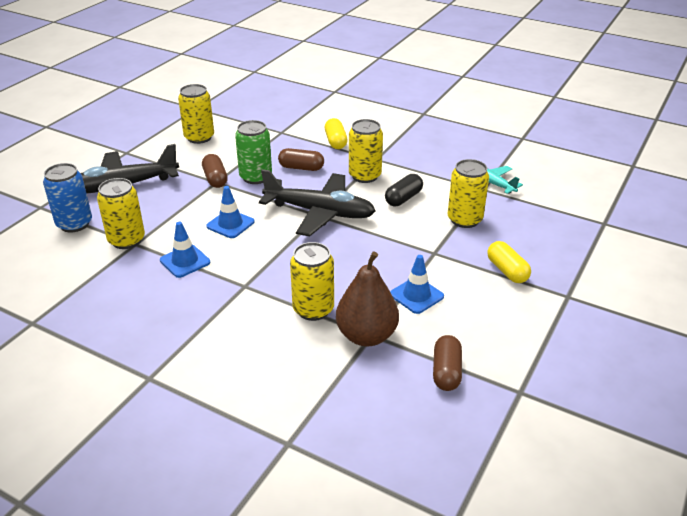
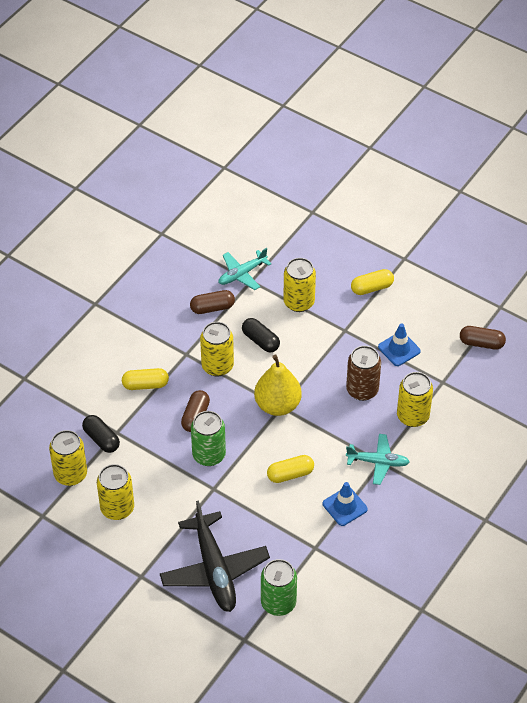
camera: 85 degrees left, 15 degrees up
(74, 224) = (278, 603): blue can -> green can
(126, 240) = (309, 555): yellow can -> yellow can (70, 474)
(215, 179) = (208, 489): brown capsule -> brown capsule (212, 308)
(230, 224) = (290, 474): blue traffic cone -> yellow capsule
(244, 283) = (378, 462): none -> turquoise plane
(273, 126) = (101, 439): none -> black capsule
(320, 212) = (277, 405): black plane -> yellow pear
(348, 268) = (362, 390): none -> brown can
(366, 336) = (444, 385): brown pear -> none

